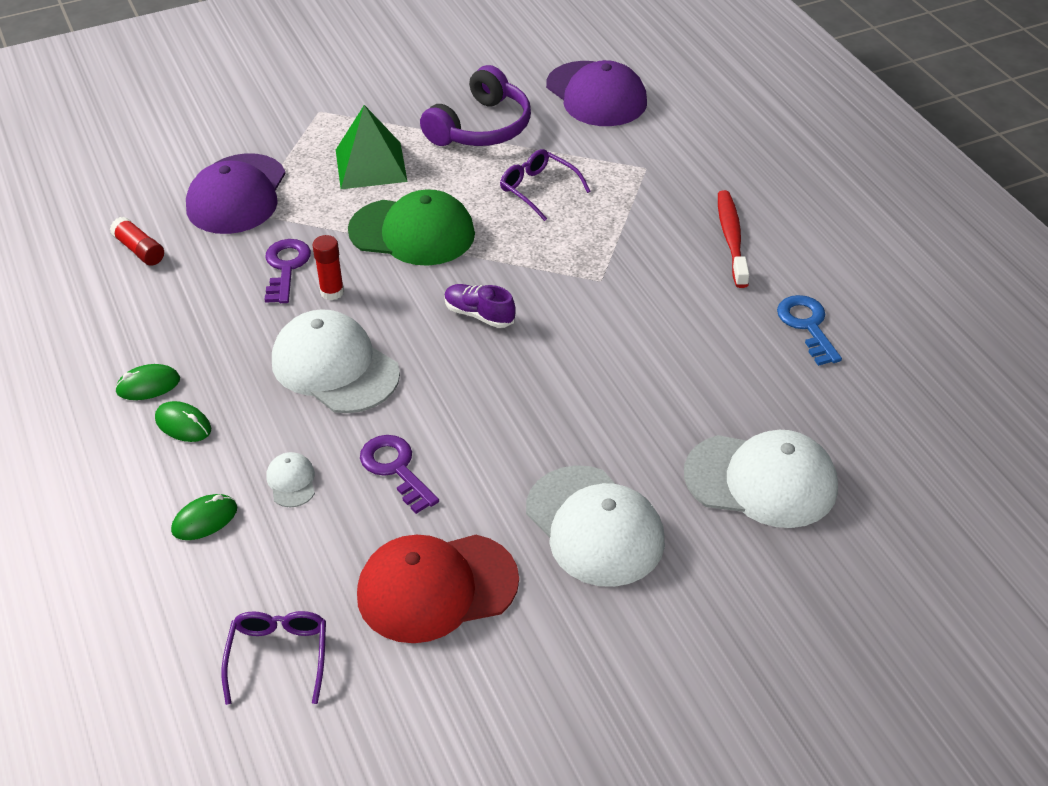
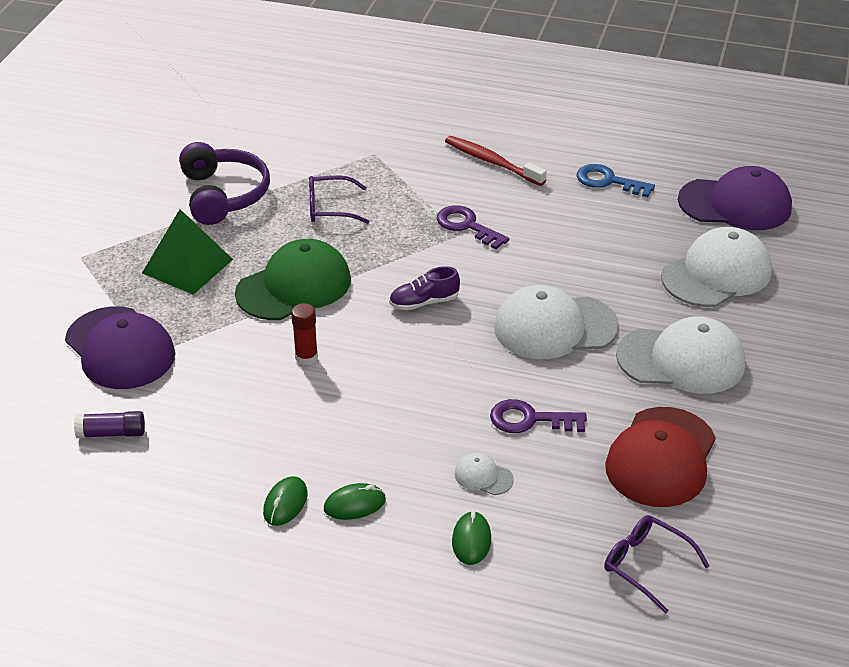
camera: 50 degrees left, 5 degrees down
(139, 250) = (111, 433): red glue stick -> purple glue stick
(286, 267) = (246, 366): purple key -> purple key (467, 226)
(335, 367) = (390, 397): white cap -> white cap (555, 327)
(596, 94) = (266, 129): purple cap -> purple cap (735, 204)

